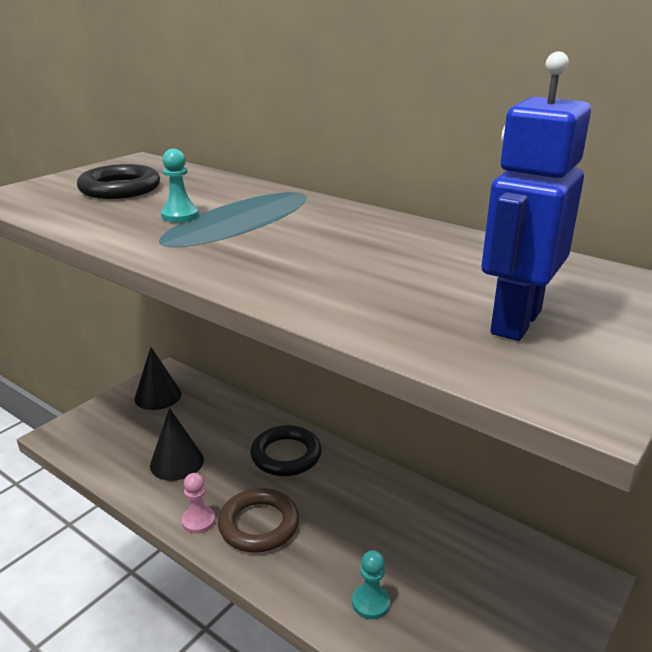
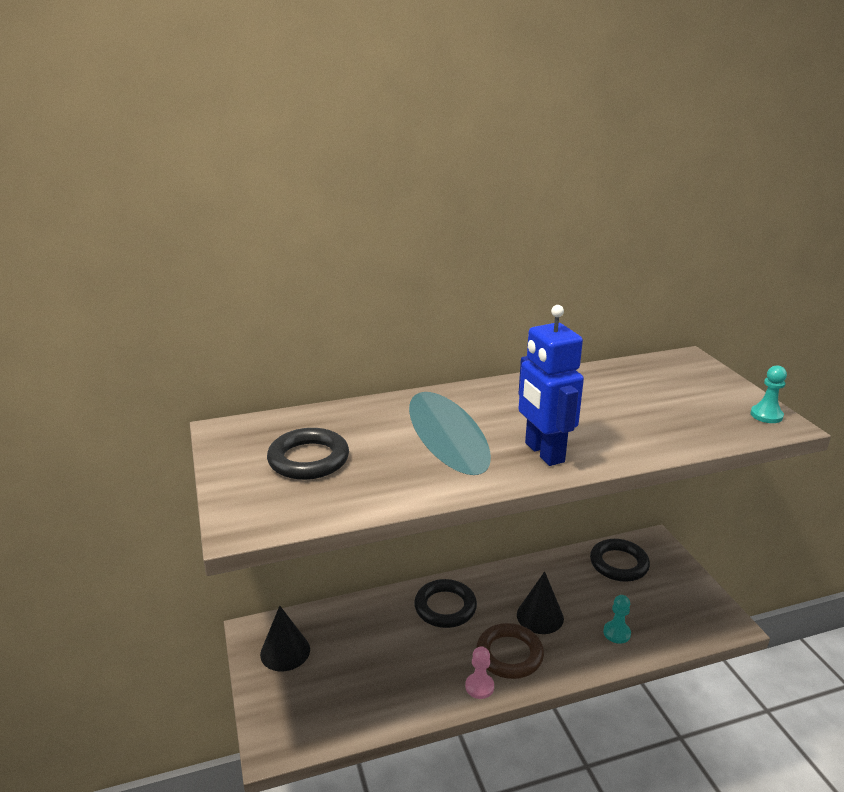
camera: 55 degrees left, 0 degrees up
(177, 462) = (396, 673): black cone -> black cone (540, 616)
(180, 216) = (420, 451): turquoise pawn -> turquoise pawn (766, 415)
(498, 560) = (619, 564): none -> black ring
(515, 322) = (697, 407): blue robot -> blue robot (543, 453)

